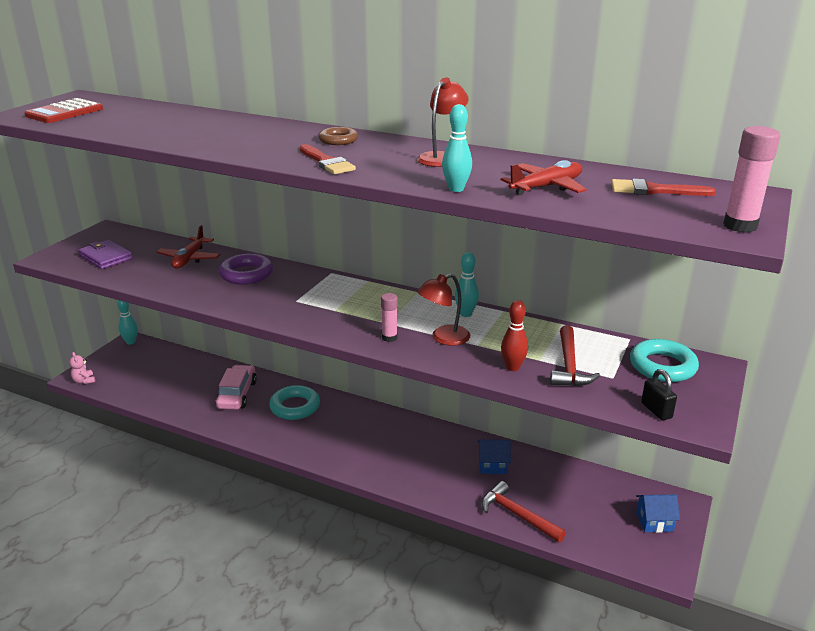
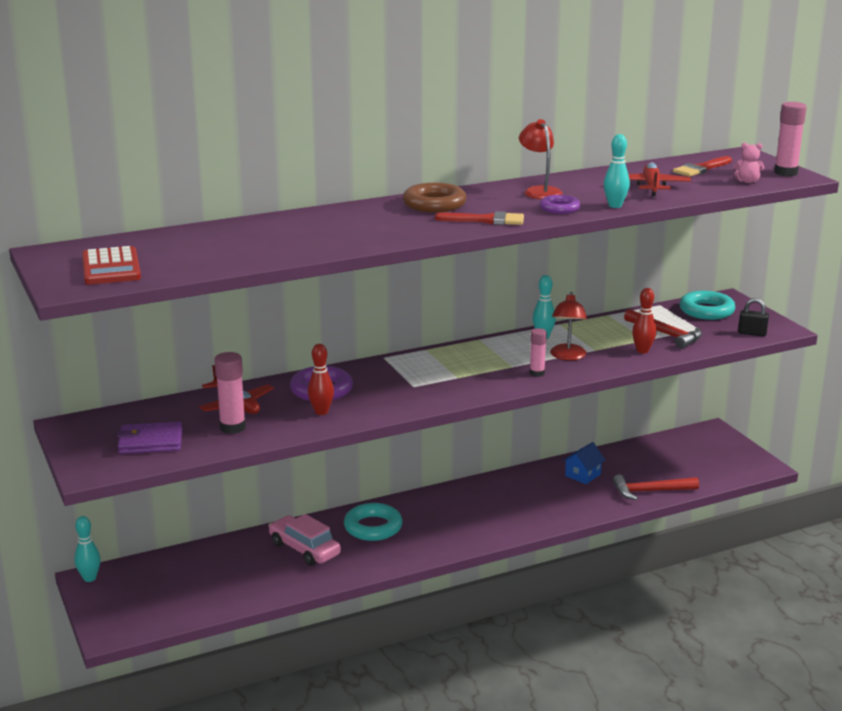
camera: 50 degrees left, 5 degrees down
(84, 381) = (126, 631): pink teddy bear -> pink teddy bear (747, 181)
(153, 271) = (232, 427): none -> pink glue stick
(210, 287) = (321, 412): none -> red bowling pin
(338, 140) = (434, 204): brown ring -> brown ring, size x1.59
(406, 174) = (559, 208): none -> purple ring
(654, 521) = (718, 448): blue house -> none

